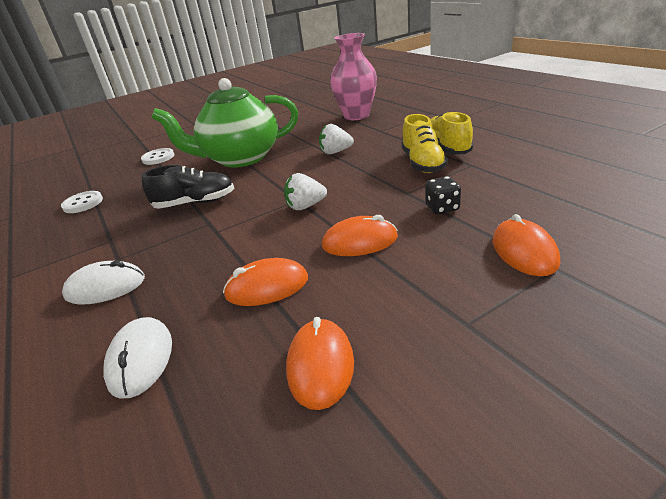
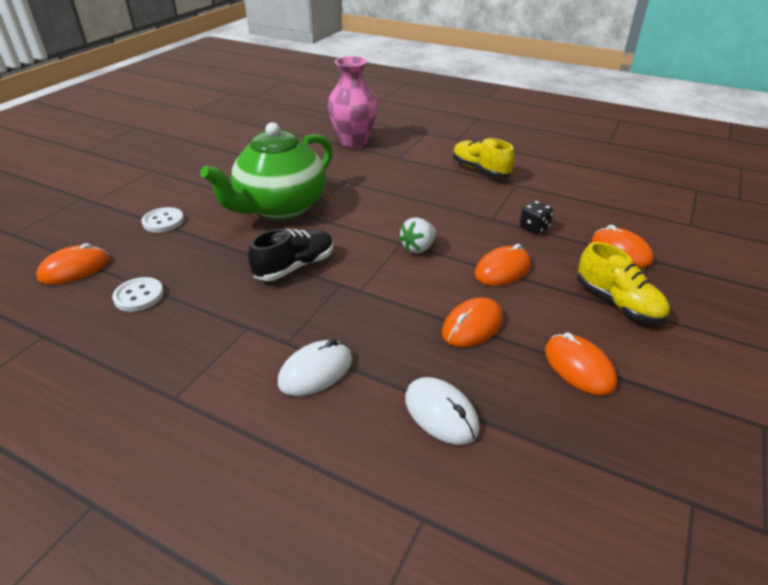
camera: 35 degrees left, 5 degrees up
(76, 179) = (74, 269): none -> orange mouse
(335, 152) = (380, 187): white strawberry -> none
(422, 163) = (475, 188): yellow shoe -> yellow shoe (617, 302)

